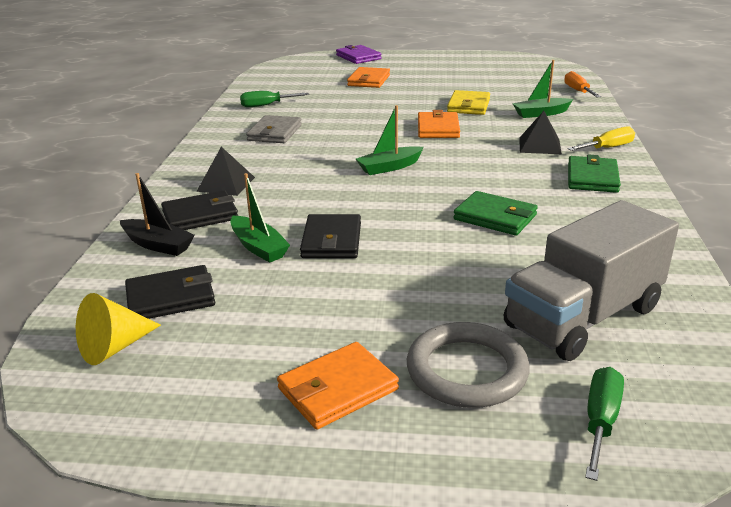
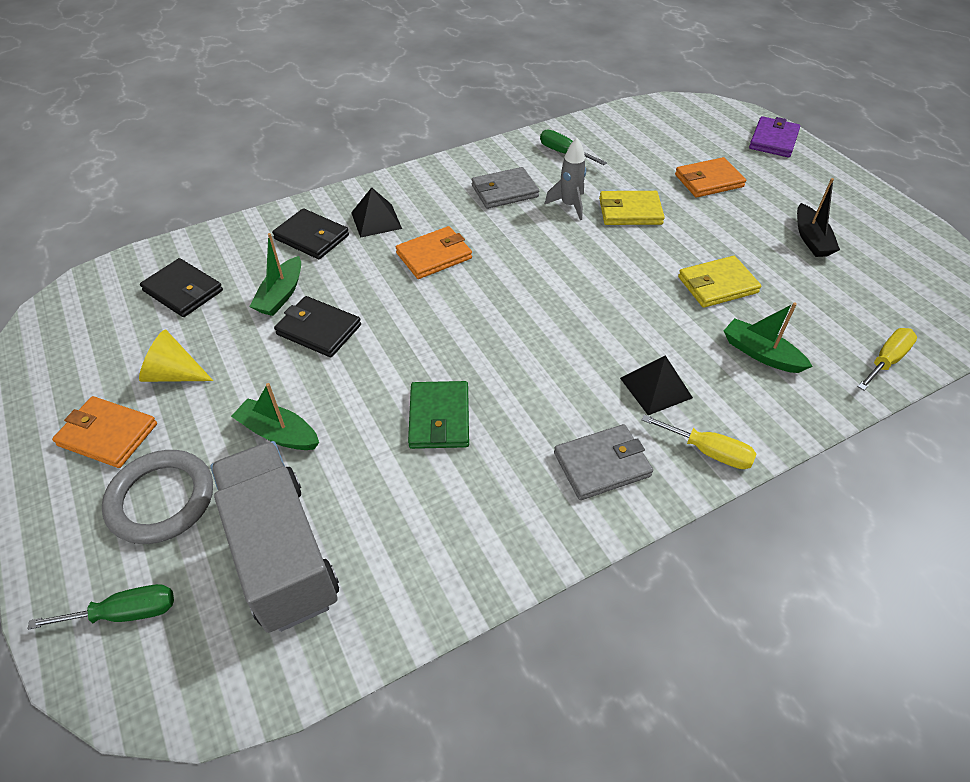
camera: 55 degrees right, 20 degrees up
(114, 347) = (111, 301): yellow cone -> yellow cone (174, 374)
(158, 245) = (252, 243): black boat -> black boat (811, 239)
(327, 119) = (569, 205): none -> grey rocket
(331, 240) = (319, 329): black wallet -> black wallet turned 60 degrees clockwise
(363, 106) = (630, 211): none -> yellow wallet
(389, 167) = (492, 298): green boat -> green boat (278, 433)
(438, 128) = (624, 289): orange wallet -> orange wallet (434, 256)
(578, 91) = (886, 360): orange screwdriver -> yellow screwdriver
(583, 317) = (281, 552): grey truck -> grey truck turned 45 degrees clockwise
(592, 178) = (602, 464): green wallet -> grey wallet

